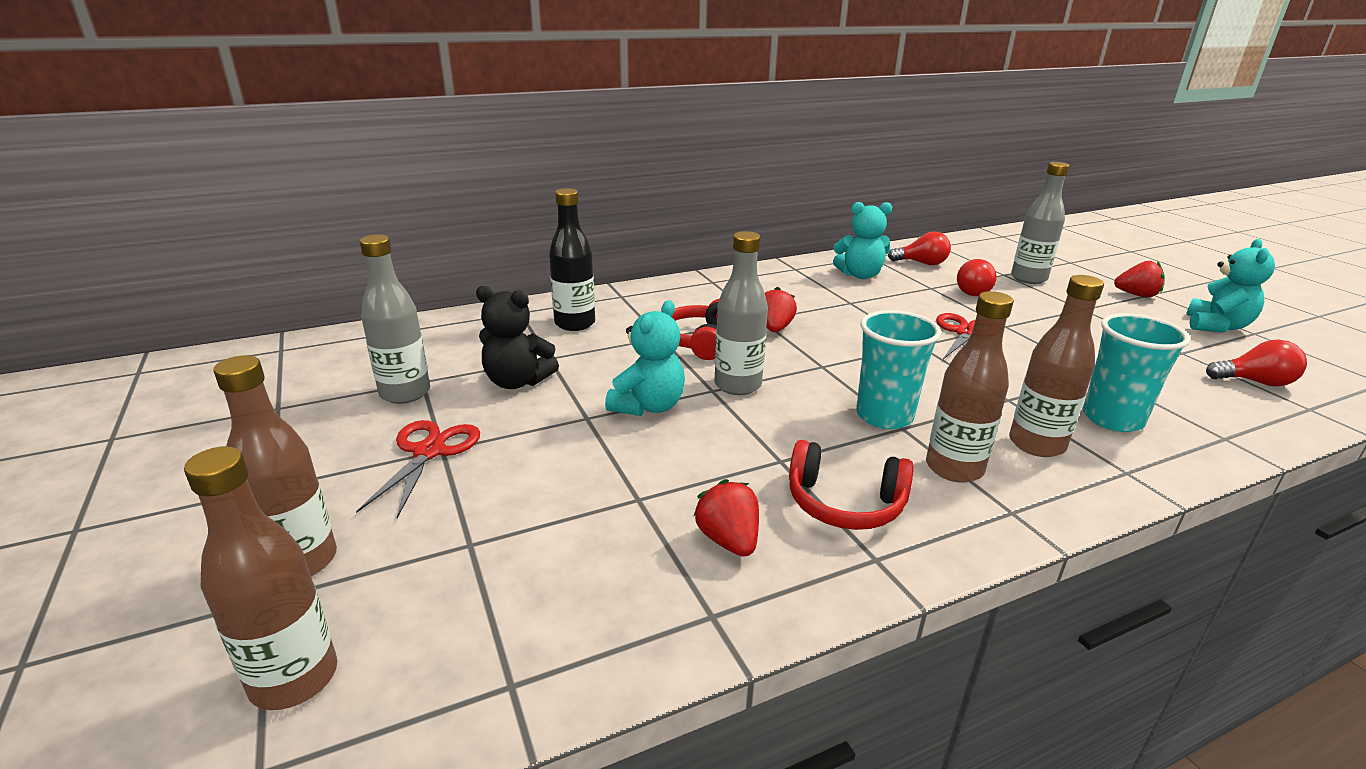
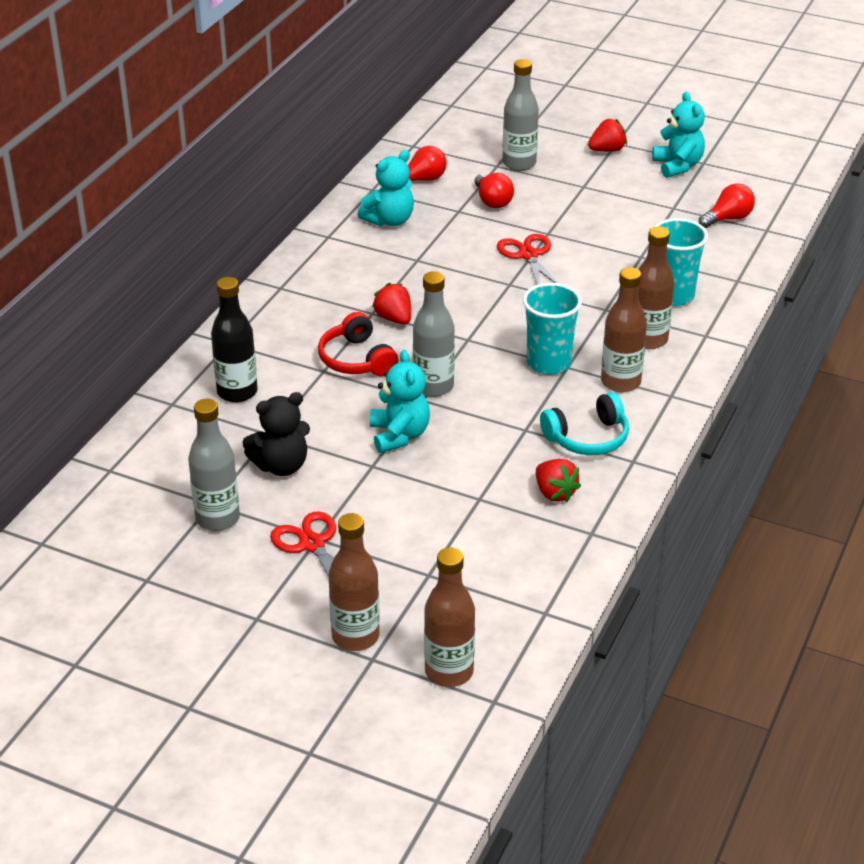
camera: 40 degrees left, 10 degrees up
(728, 540) = (554, 493): red strawberry -> red strawberry turned 150 degrees counterclockwise
(844, 503) = (587, 438): red headphones -> turquoise headphones

